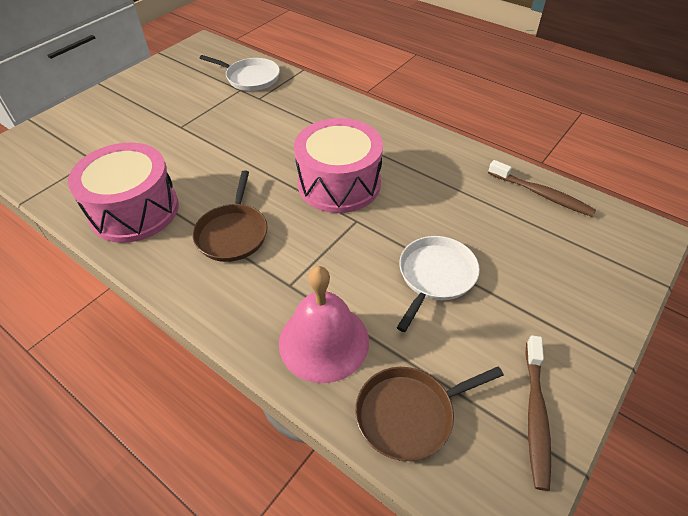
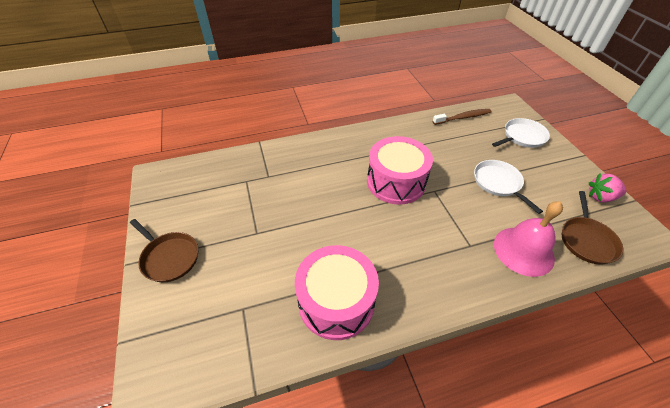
camera: 55 degrees left, 0 degrees up
(233, 233) = (405, 253): brown pan -> brown pan (169, 257)
(250, 78) = (238, 169): white pan -> white pan (522, 137)
(535, 414) = (600, 197): brown toothbrush -> pink strawberry

